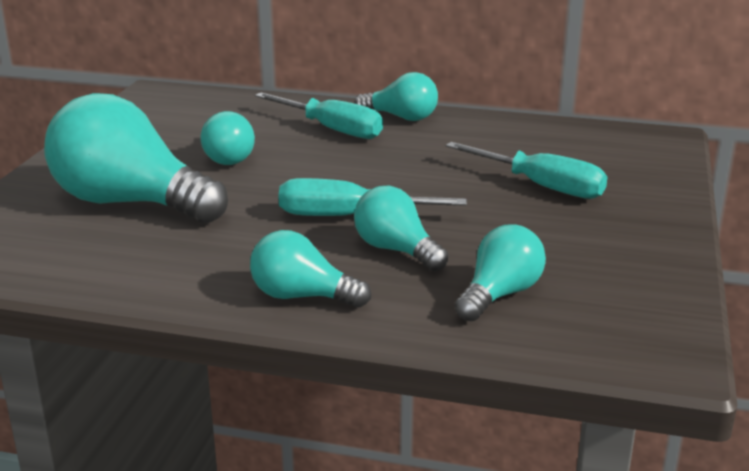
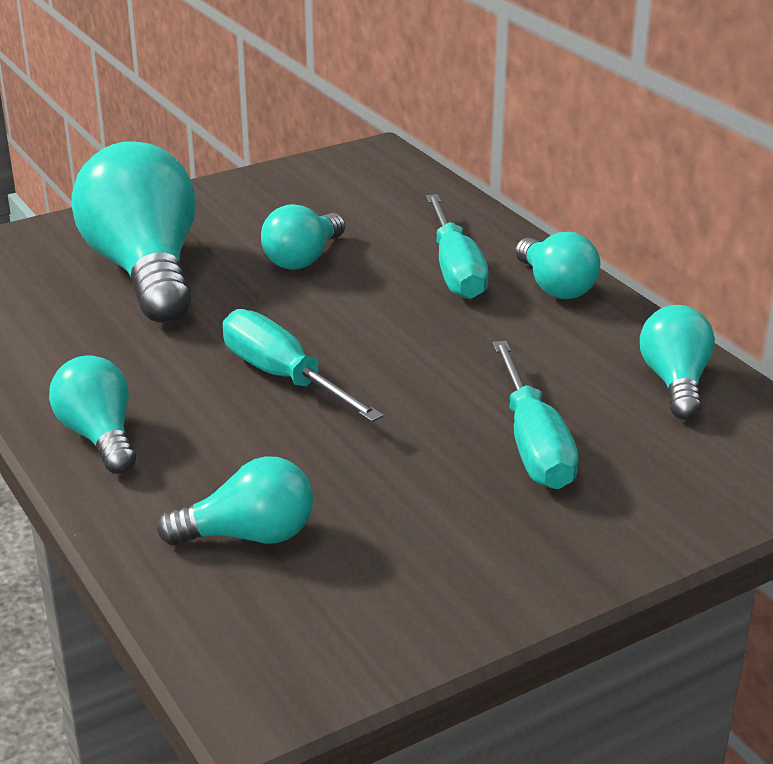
camera: 45 degrees right, 5 degrees up
(396, 250) = (254, 436): turquoise light bulb -> turquoise light bulb (675, 383)

